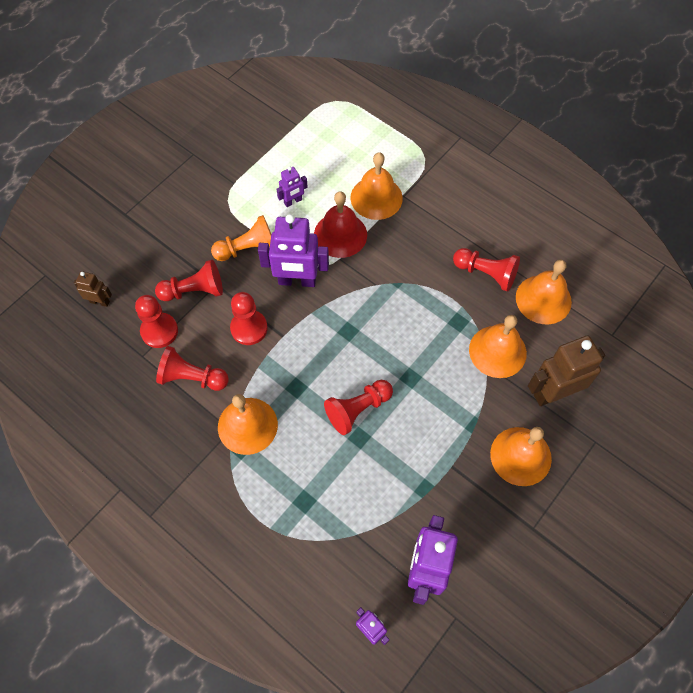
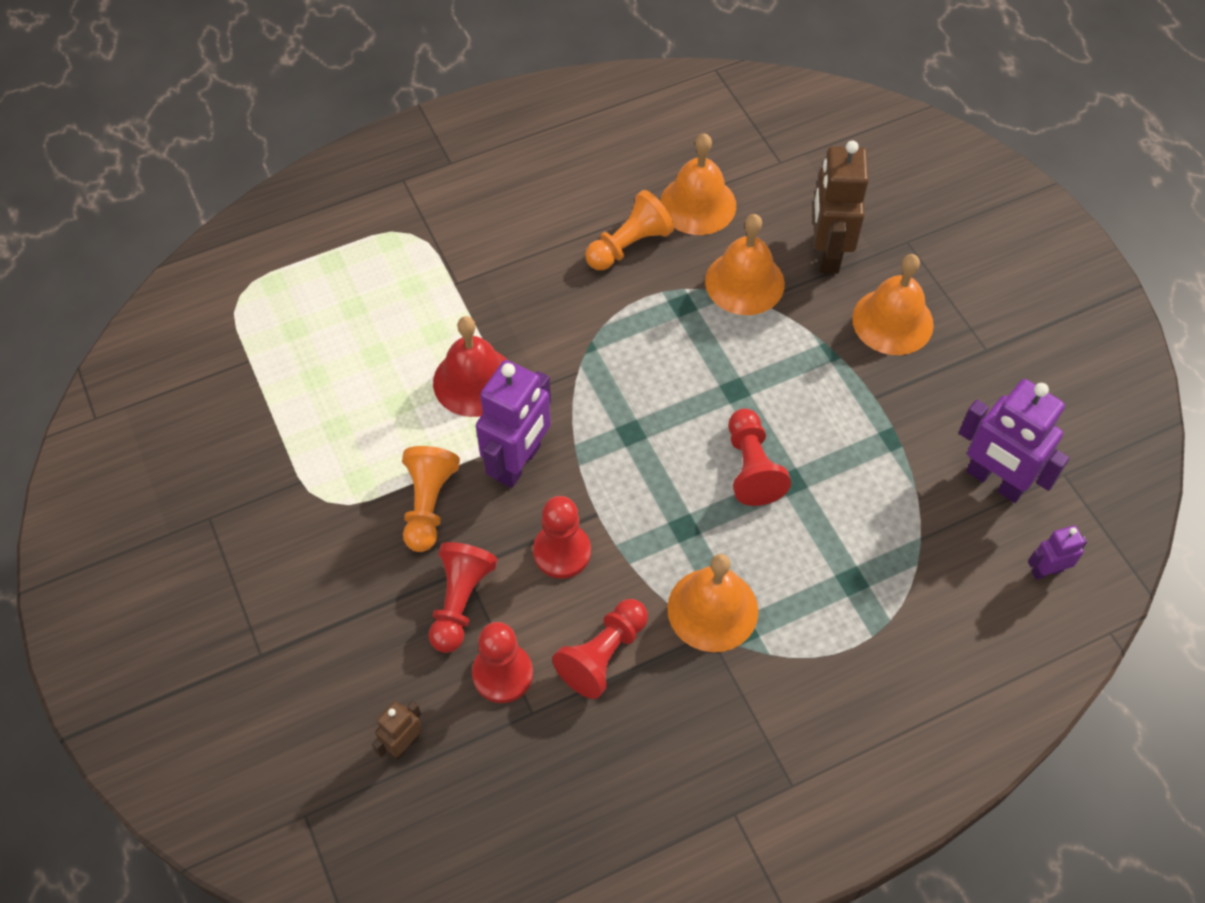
camera: 65 degrees left, 5 degrees down
(293, 201) = (383, 417): purple robot -> none
(376, 197) = (440, 315): orange bell -> none
(486, 273) = (629, 245): red pawn -> orange pawn

